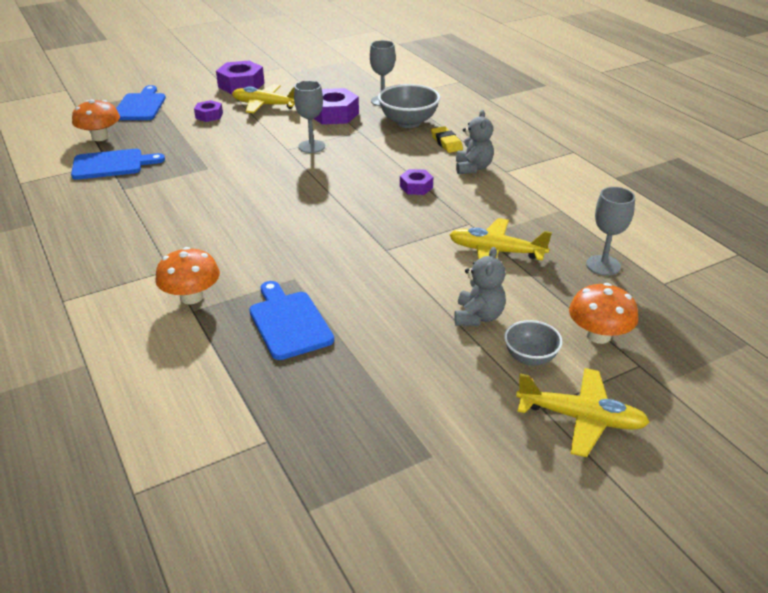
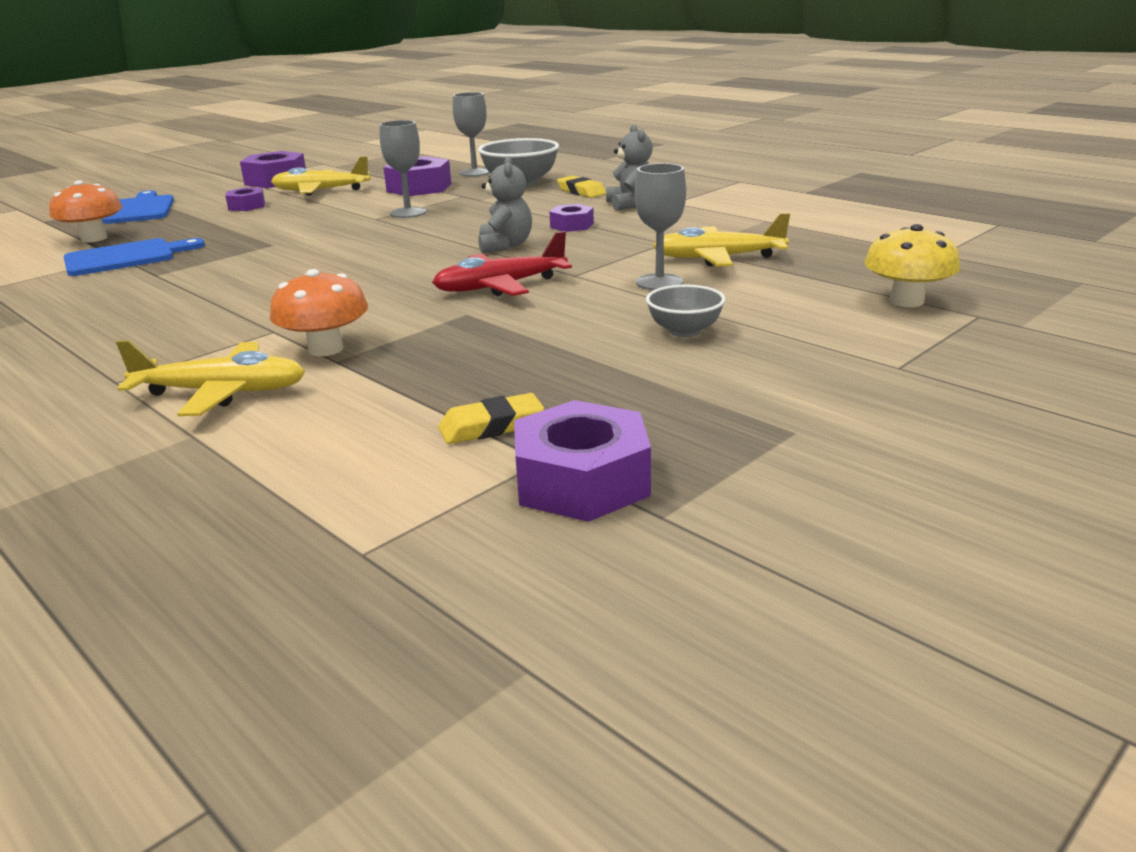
camera: 15 degrees left, 10 degrees down
(253, 401) = (491, 427): none -> yellow eraser
(279, 466) = (582, 481): none -> purple nut
(289, 322) = (489, 350): blue cutting board -> none
(330, 252) = (500, 286): none -> red plane
(478, 316) = (743, 308): grey teddy bear -> grey teddy bear (505, 246)
(530, 357) = (841, 330): grey bowl -> grey bowl (684, 331)
(581, 418) = (955, 367): yellow plane -> yellow plane (222, 392)
(598, 335) = (906, 301): orange mushroom -> yellow mushroom
(603, 265) = (856, 251): grey goblet -> grey goblet (659, 282)

